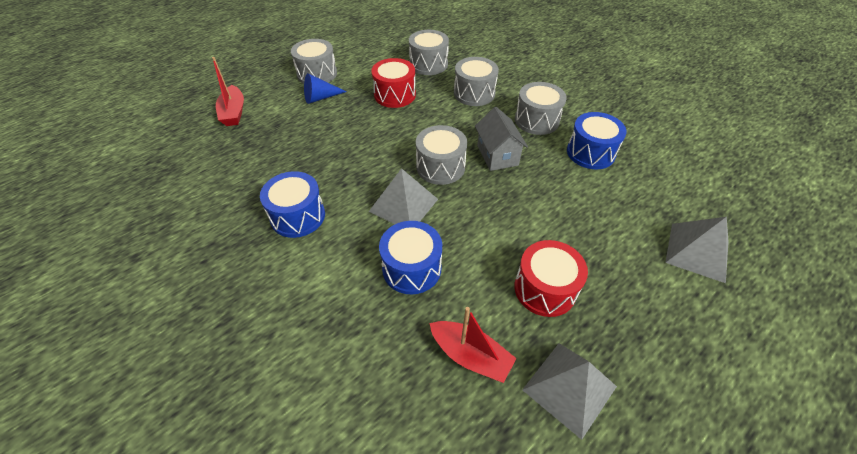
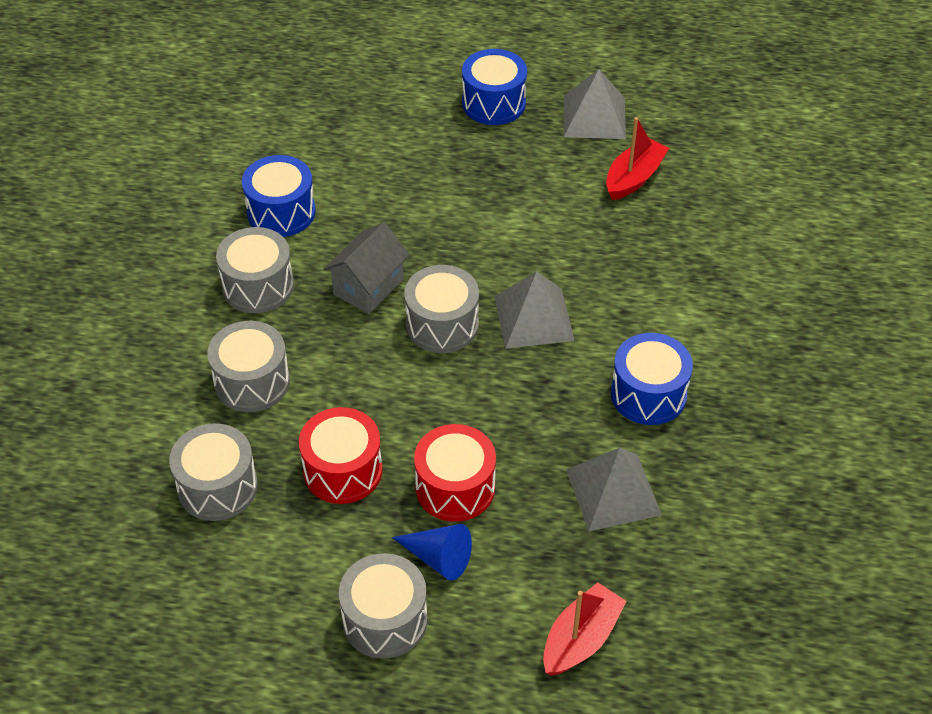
camera: 130 degrees left, 0 degrees up
(412, 268) = (600, 260): blue drum -> blue drum (493, 103)
(470, 356) = (634, 178): red boat -> red boat turned 45 degrees clockwise
(545, 289) = (520, 166): red drum -> red drum (455, 487)
(697, 252) = (367, 93): grey pyramid -> grey pyramid (613, 491)

